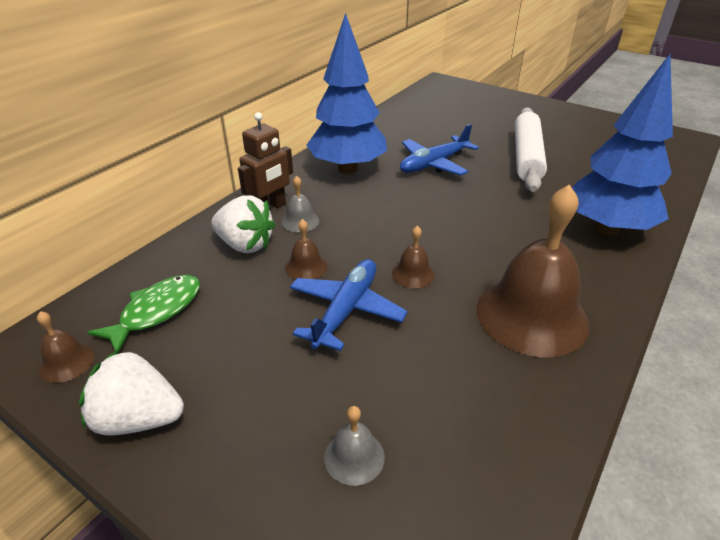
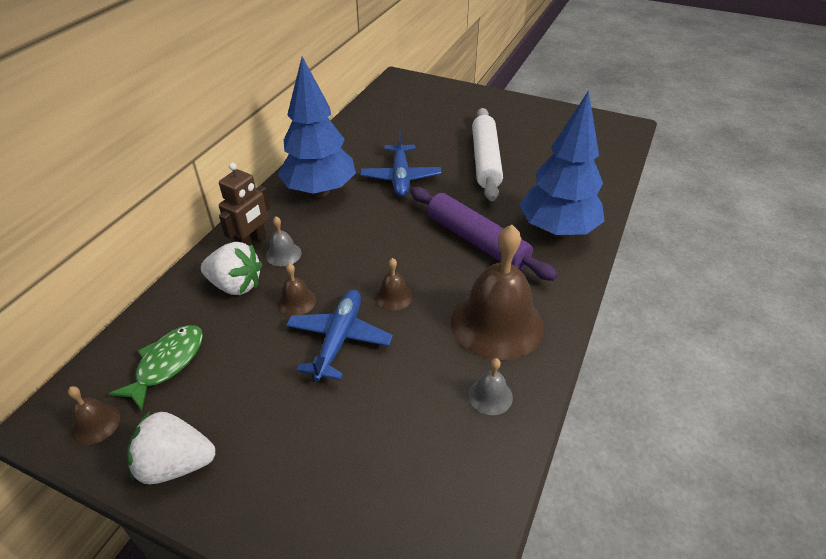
camera: 10 degrees left, 5 degrees up
(354, 457) = (363, 467): grey bell -> grey bell (490, 396)
(434, 164) = (400, 177): blue plane -> blue plane turned 45 degrees counterclockwise
(512, 230) = (477, 241): none -> purple rolling pin

